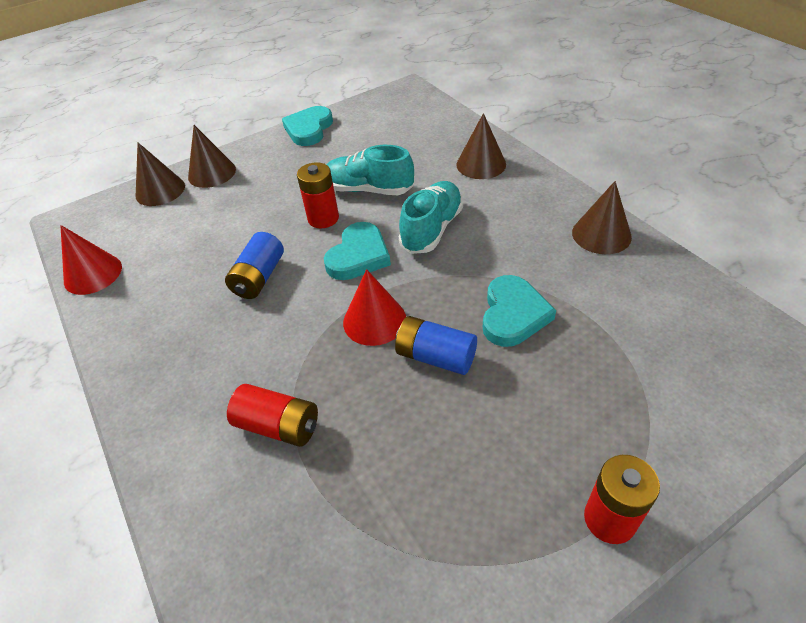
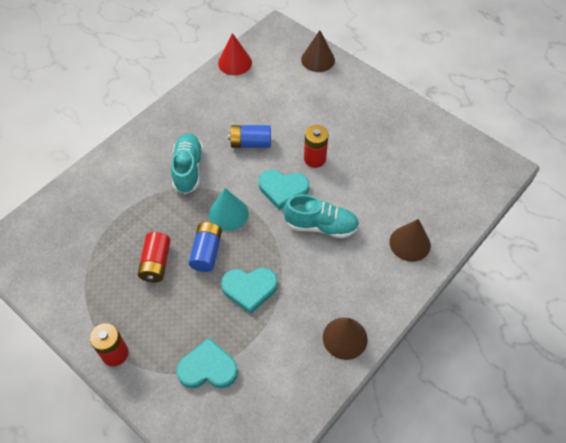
camera: 70 degrees right, 10 degrees up
(212, 173) = (345, 79): brown cone -> none
(278, 425) = (147, 190): red battery -> red battery (156, 263)
(309, 129) = (418, 116): turquoise heart -> turquoise heart (208, 368)
(369, 189) = (354, 176): turquoise shoe -> turquoise shoe (188, 169)
(374, 320) = (228, 213): red cone -> turquoise cone

